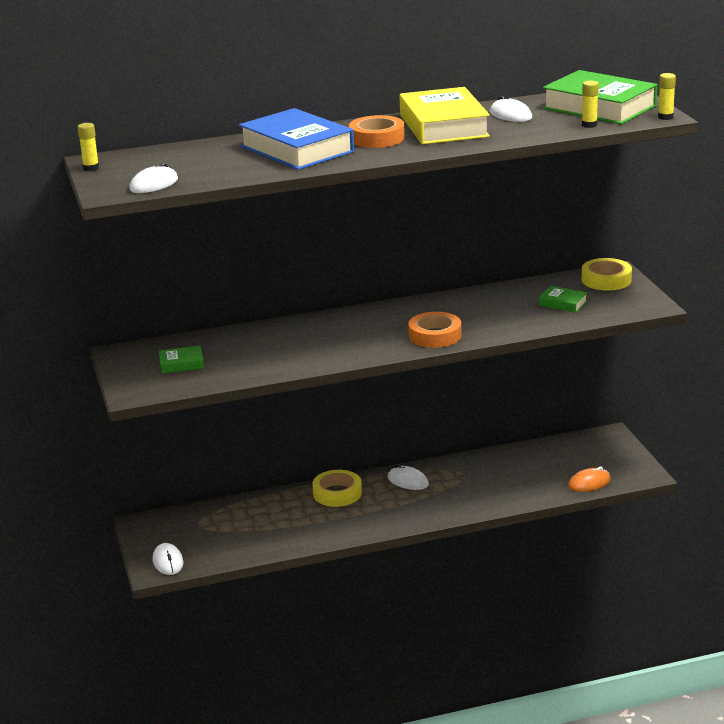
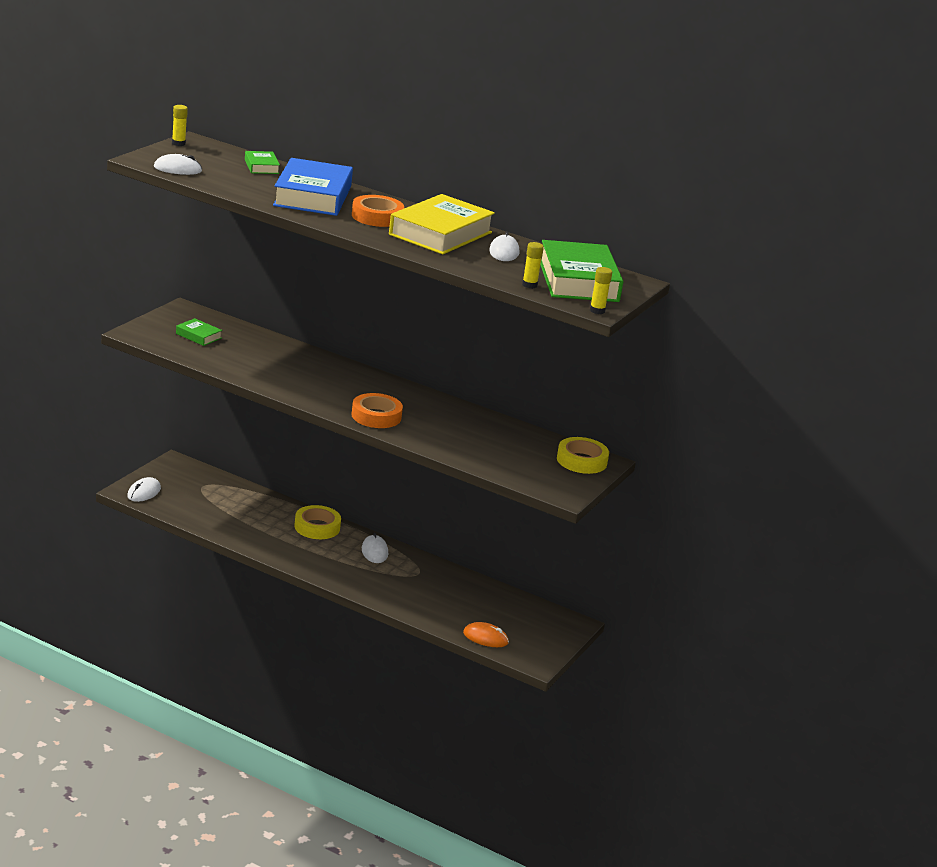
camera: 40 degrees right, 0 degrees up
(562, 303) = (509, 453): green book -> green book (261, 166)

